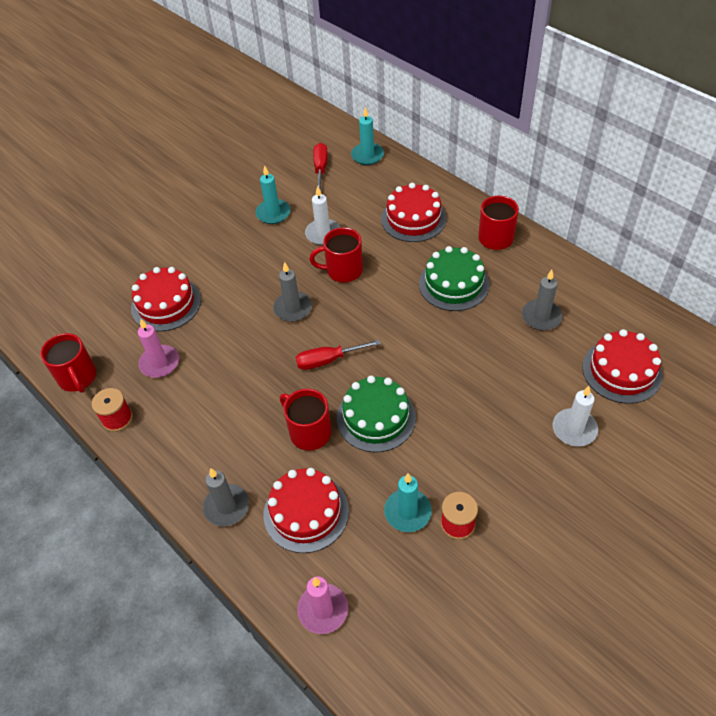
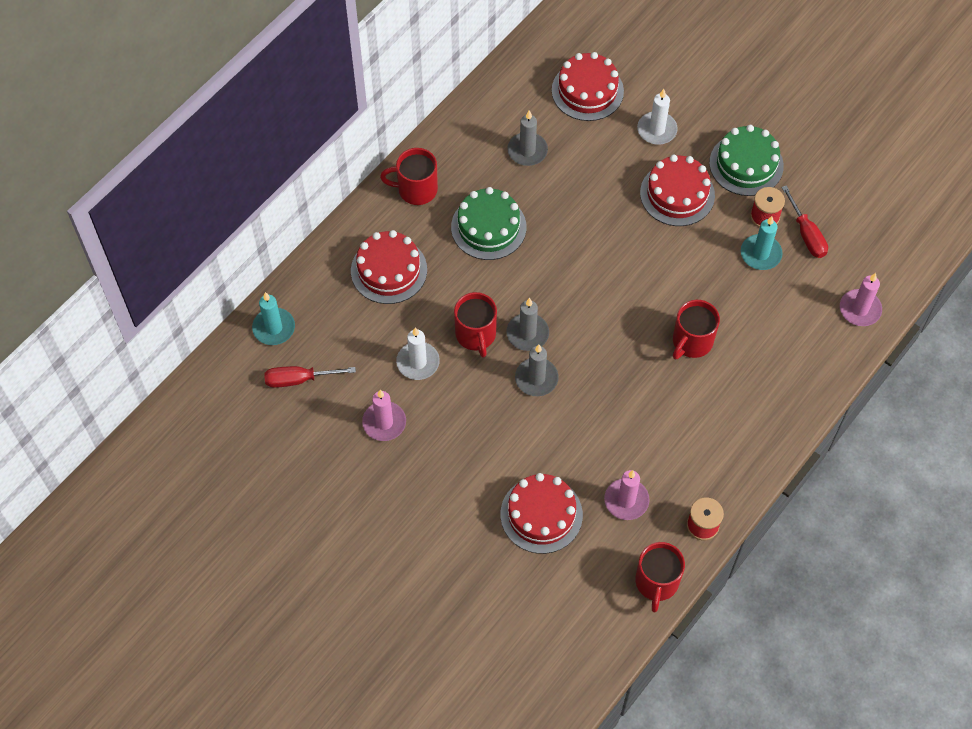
camera: 100 degrees left, 10 degrees up
(78, 378) = (656, 582): red mug -> red mug turned 135 degrees clockwise
(226, 506) = (782, 400): grey candle -> grey candle (527, 333)
(273, 213) = (384, 422): turquoise candle -> pink candle
(306, 512) = (775, 333): red cake -> red cake (677, 194)
(328, 360) = (603, 335): red screwdriver -> red screwdriver (806, 234)
(376, 417) = (667, 286): green cake -> green cake (746, 164)

